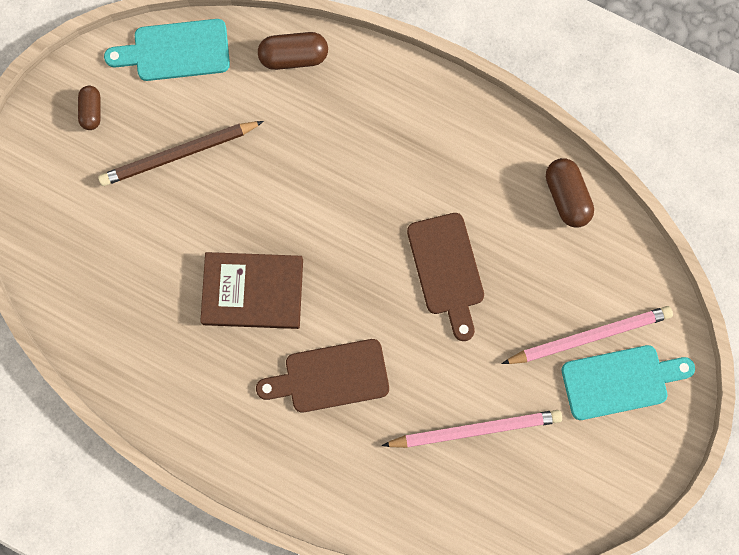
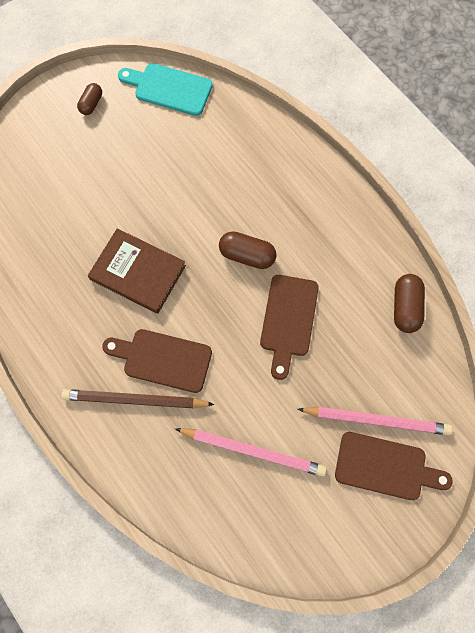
camera: 25 degrees right, 5 degrees down
(179, 154) = (136, 156): brown pencil -> brown pencil (135, 400)
(294, 57) = (249, 126): brown capsule -> brown capsule (247, 255)
(620, 381) = (385, 467): turquoise cutting board -> brown cutting board

